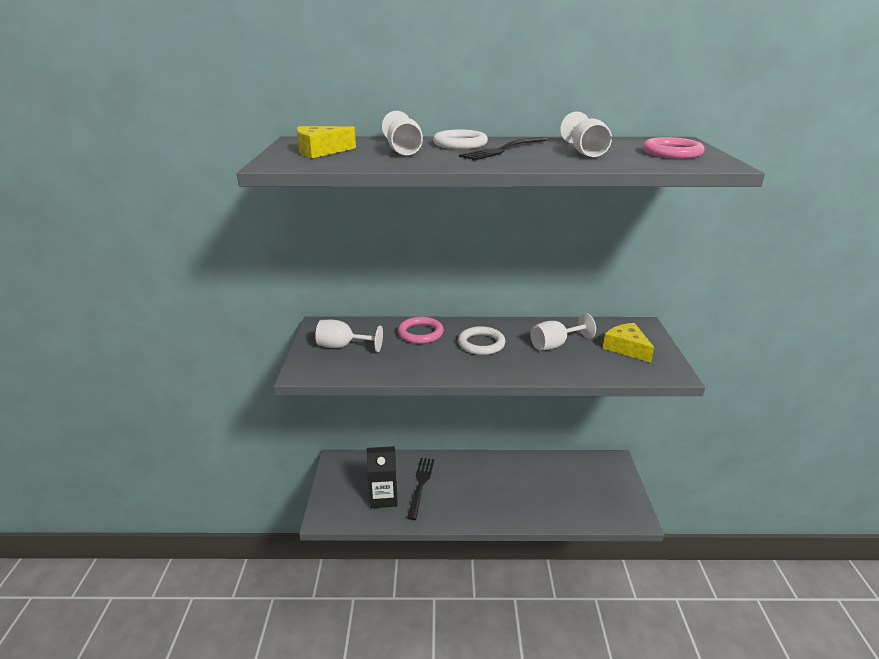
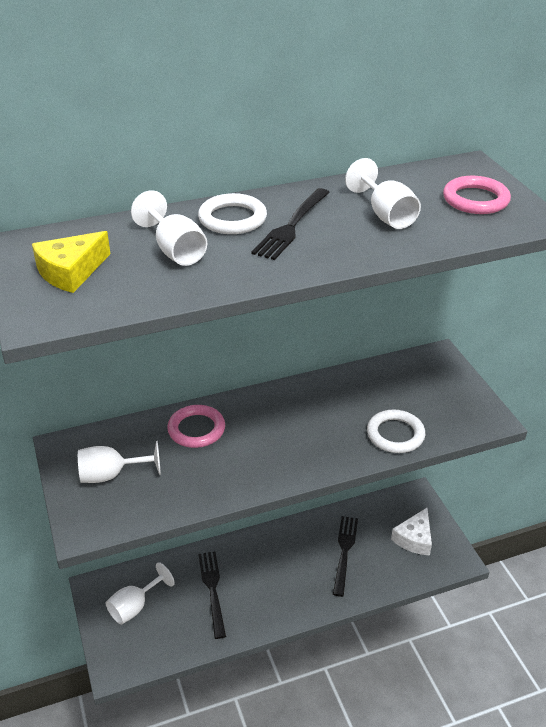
camera: 20 degrees left, 10 degrees up
(383, 497) = (176, 620): black carton -> none
(481, 344) = (275, 428): white ring -> white ring (395, 434)
(537, 486) = (344, 552): none -> black fork
(555, 345) = (357, 409): white goblet -> white goblet (135, 606)
(602, 492) = (414, 538): none -> white cheese
(626, 348) = (434, 395): yellow cheese -> none

